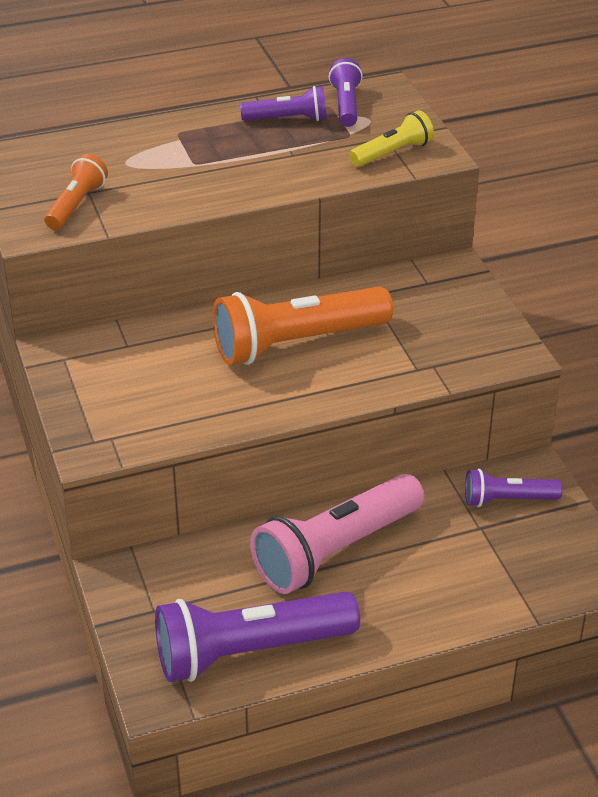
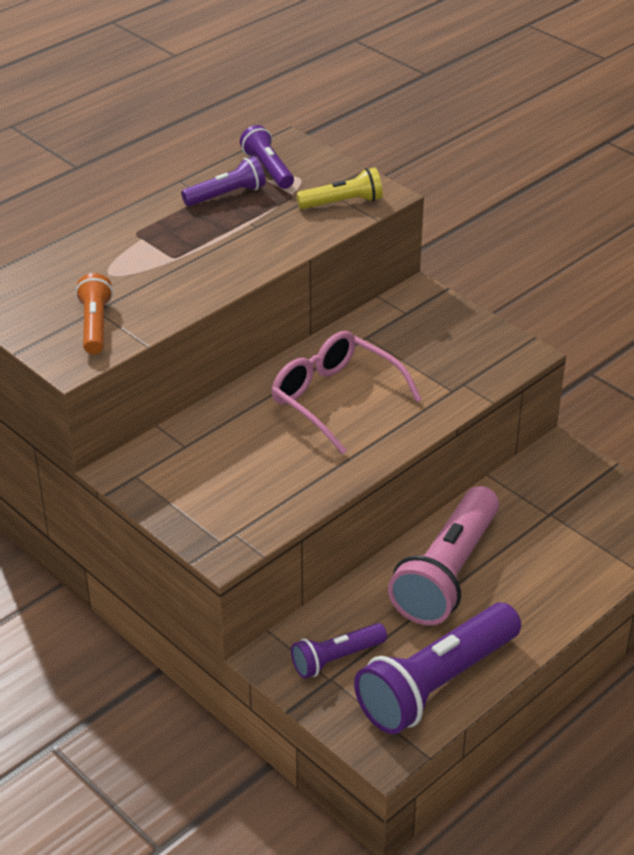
camera: 25 degrees left, 0 degrees up
(296, 343) = (334, 398): orange flashlight -> pink glasses
(392, 153) = (343, 203): yellow flashlight -> yellow flashlight turned 45 degrees clockwise
(507, 500) = (555, 483): purple flashlight -> purple flashlight (336, 659)

